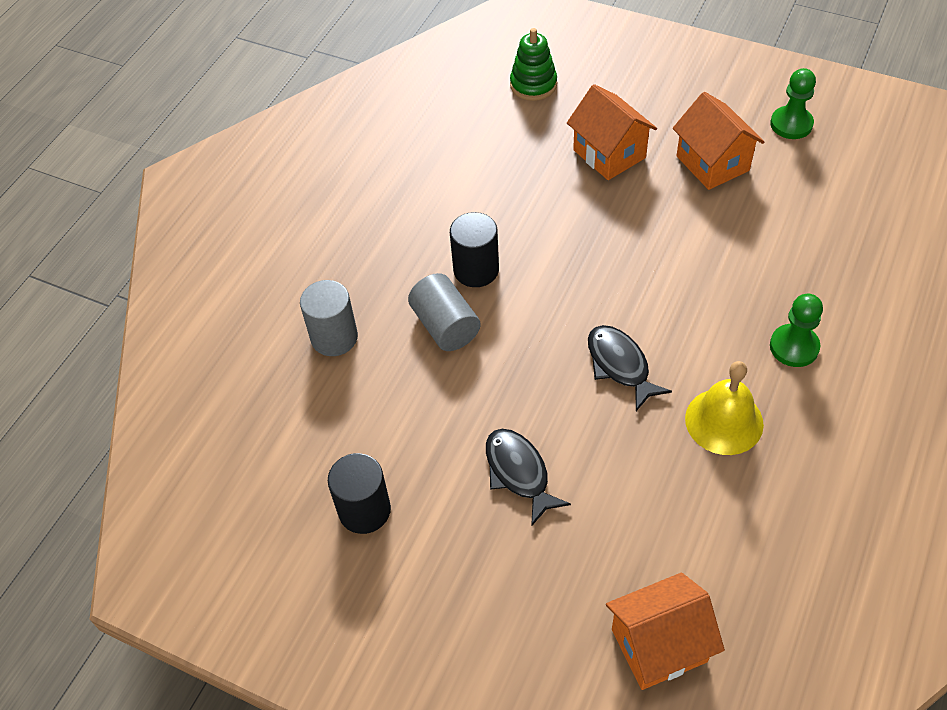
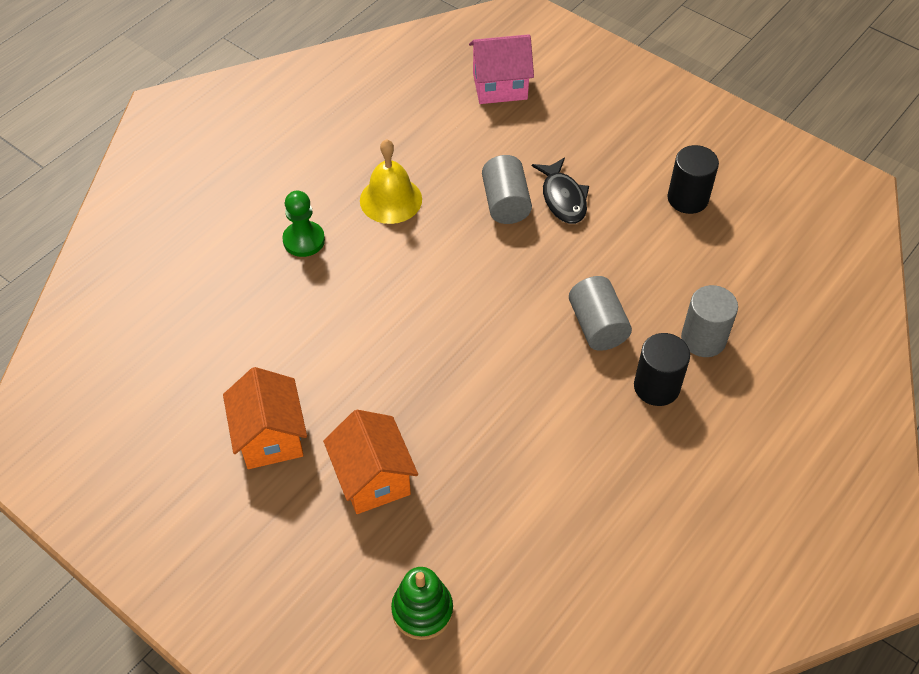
camera: 170 degrees left, 0 degrees up
(476, 270) = (556, 374): black cylinder -> black cylinder (656, 386)
(586, 449) = (505, 203): none -> grey cylinder
(620, 365) = (454, 257): black fish -> none
(659, 645) = (500, 86): orange house -> pink house
(791, 124) = (159, 466): green pawn -> none

